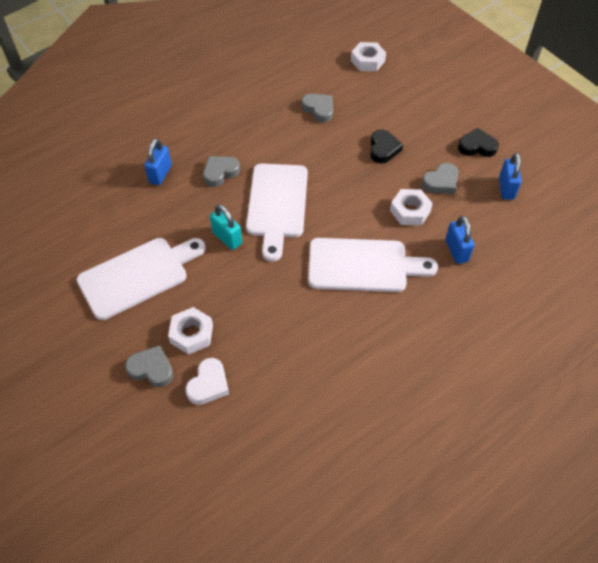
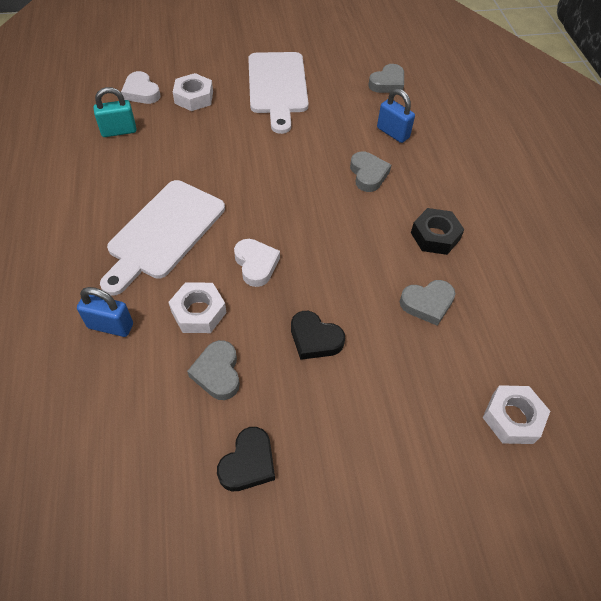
camera: 115 degrees right, 0 degrees up
(151, 369) = (183, 70): grey heart -> grey heart (387, 83)
(227, 238) = (277, 150): turquoise padlock -> turquoise padlock (119, 131)
(259, 121) = (435, 236): none -> black nut
(277, 204) = (293, 200): white cutting board -> none
(351, 200) = (256, 264): none -> white heart
(506, 188) = (150, 449): blue padlock -> none

